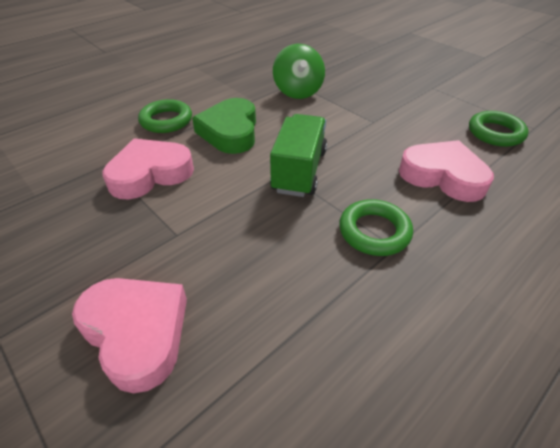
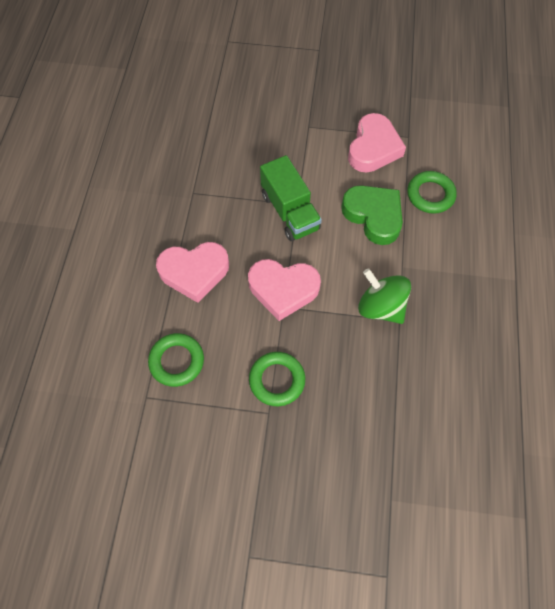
camera: 140 degrees right, 20 degrees up
(137, 332) = (270, 83): pink heart -> pink heart (283, 289)
(374, 231) = (210, 195): green ring -> green ring (277, 380)

